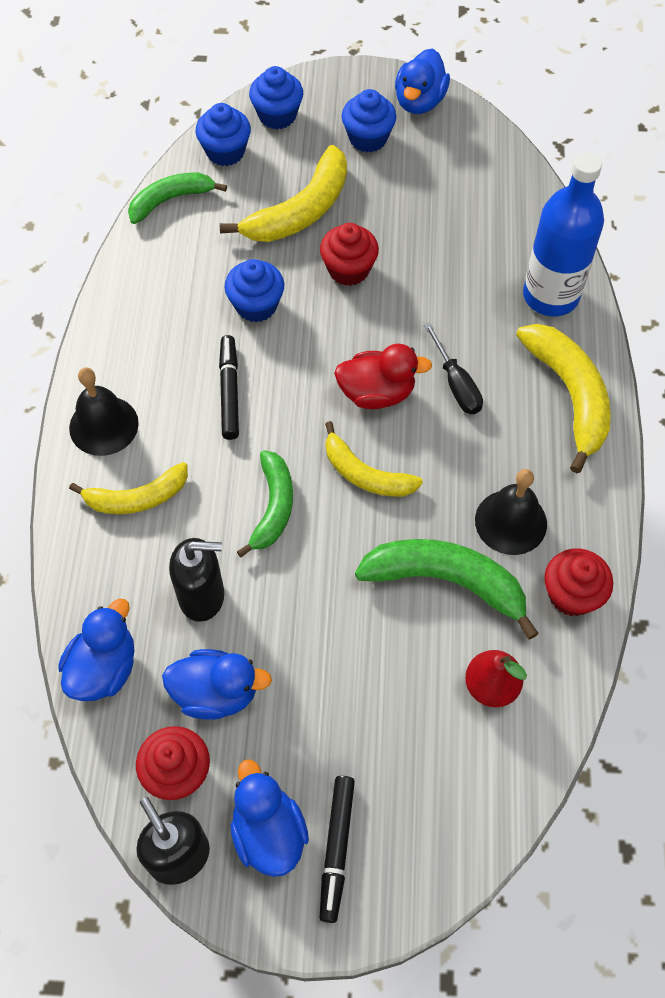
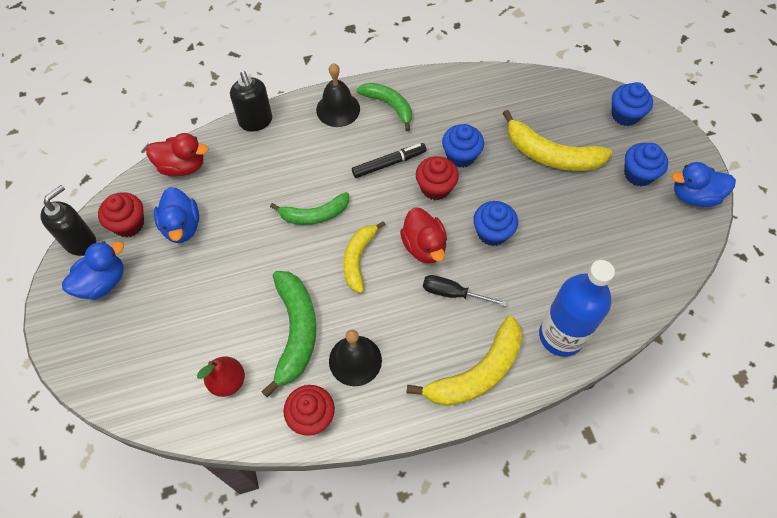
camera: 70 degrees right, 0 degrees up
(104, 668) = (182, 166): blue duck -> red duck
(137, 498) = (295, 143): yellow banana -> none
(170, 200) = (519, 82): green banana -> green banana (389, 105)
(202, 596) = (241, 198): black soap dispenser -> black soap dispenser (256, 121)
(225, 152) = (576, 97): blue cupcake -> blue cupcake (492, 232)
(337, 849) = (99, 322): black marker -> none
(348, 270) = (516, 198): red cupcake -> red cupcake (435, 188)
(456, 384) = (453, 293): black screwdriver -> black screwdriver turned 60 degrees clockwise

